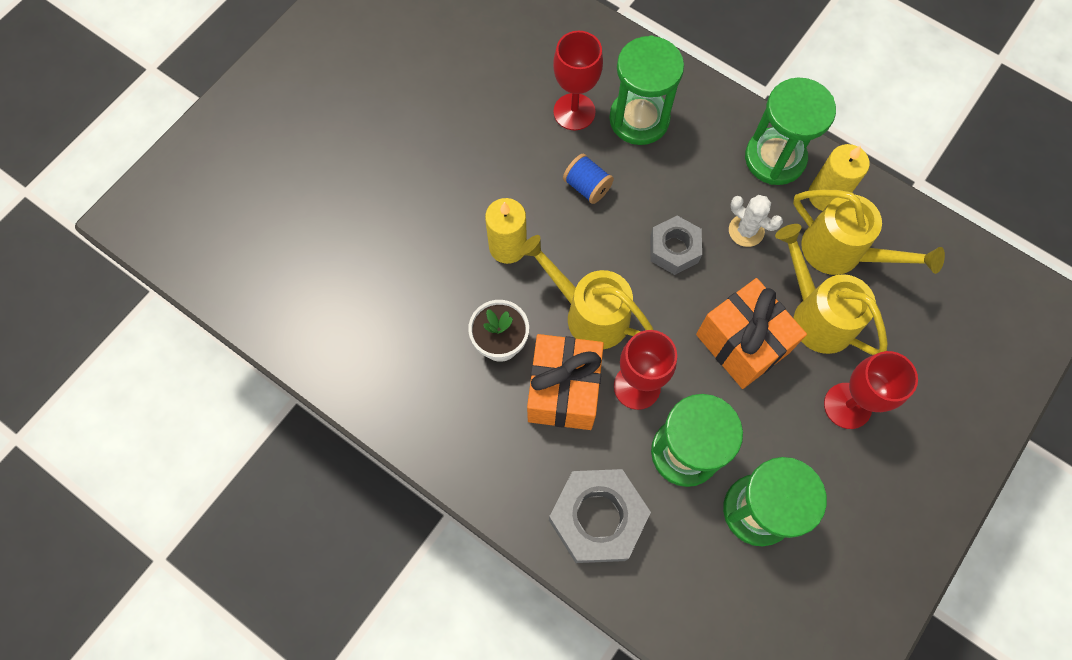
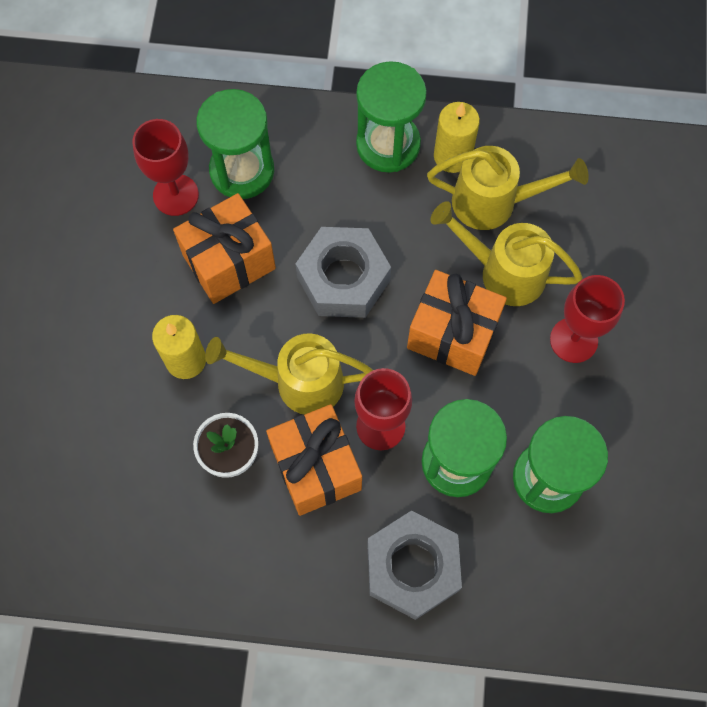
camera: 30 degrees left, 0 degrees up
(587, 186) = (229, 261): blue spool -> orange gift
(674, 249) = (343, 279): grey nut -> grey nut, size x1.60
(746, 230) = (399, 227): white cactus -> none

